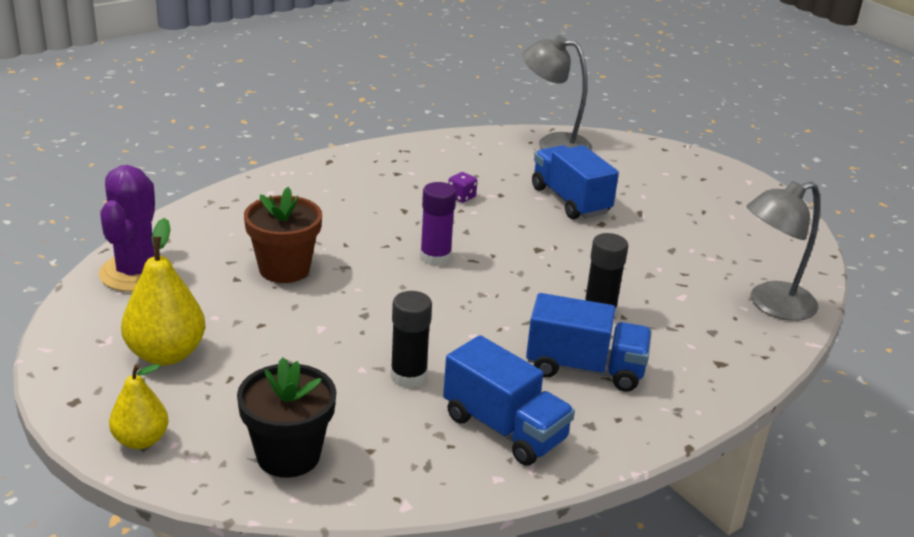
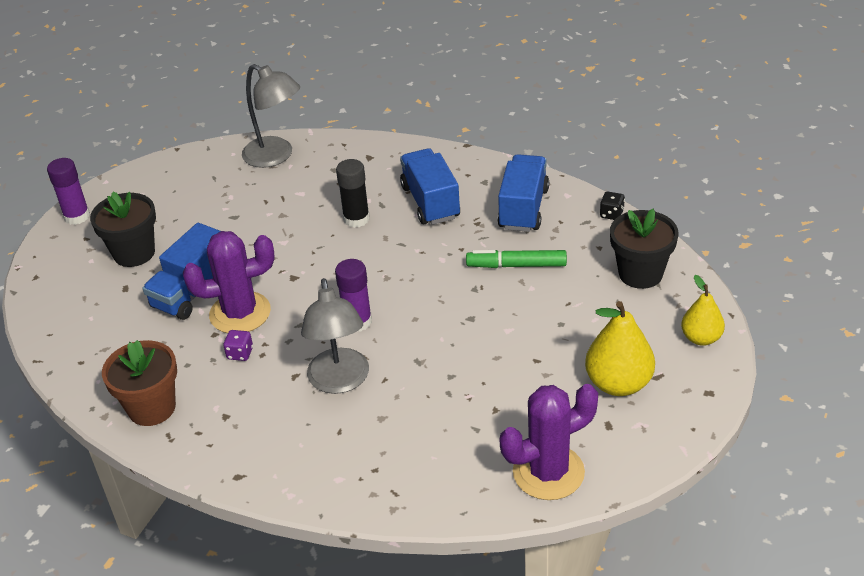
camera: 115 degrees left, 10 degrees up
(284, 269) = (455, 391): brown flower pot -> brown flower pot (152, 408)
(408, 376) = (516, 265): black glue stick -> green marker
(419, 494) = (611, 214): none -> black dice
(515, 211) = (240, 313): none -> purple cactus
(553, 144) = (76, 345): grey lamp -> grey lamp (340, 381)
(657, 191) = (134, 253): none -> black flower pot
(743, 182) = (77, 216): none -> purple glue stick

